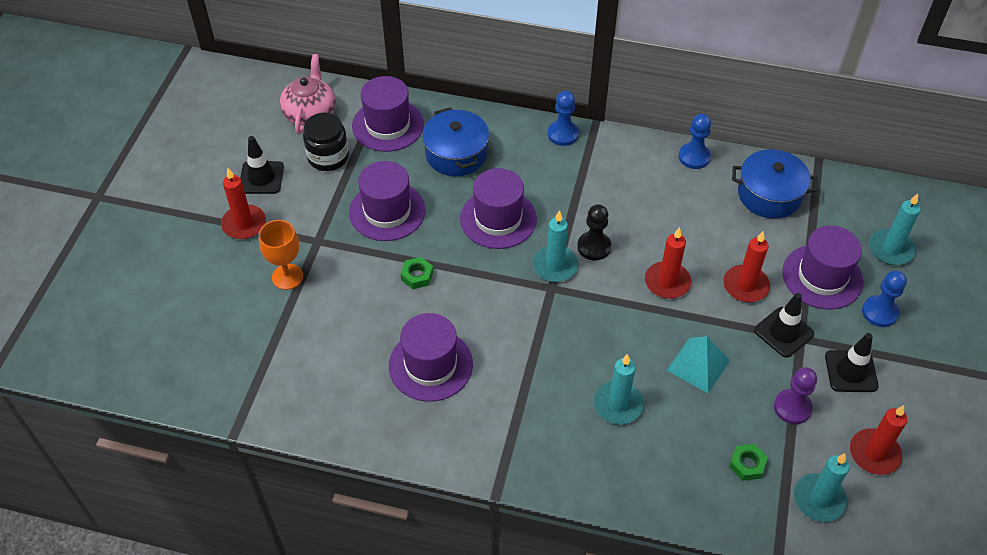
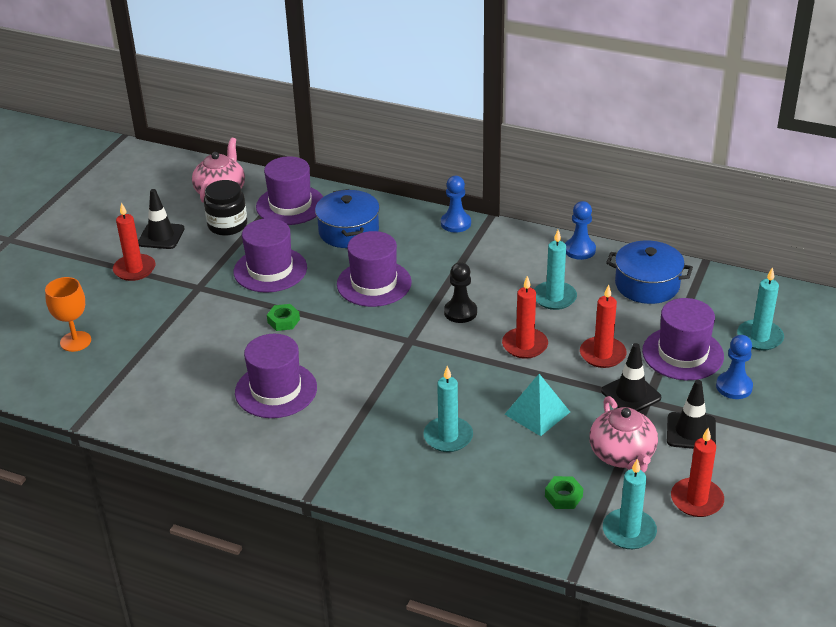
camera: 10 degrees right, 15 degrees down
(287, 277) = (162, 312): orange goblet -> orange goblet (75, 341)
(555, 266) = (418, 324): turquoise candle -> turquoise candle (554, 297)
(792, 407) = (622, 455): purple pawn -> pink teapot

